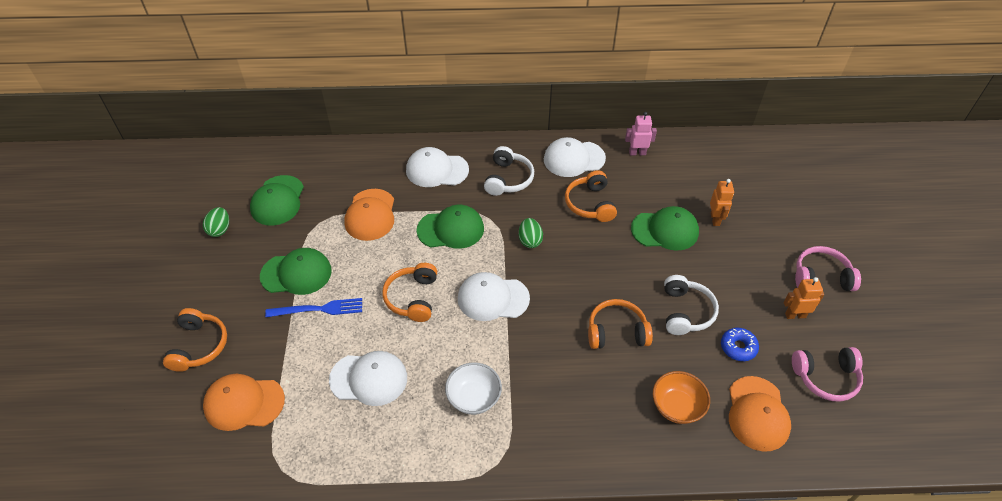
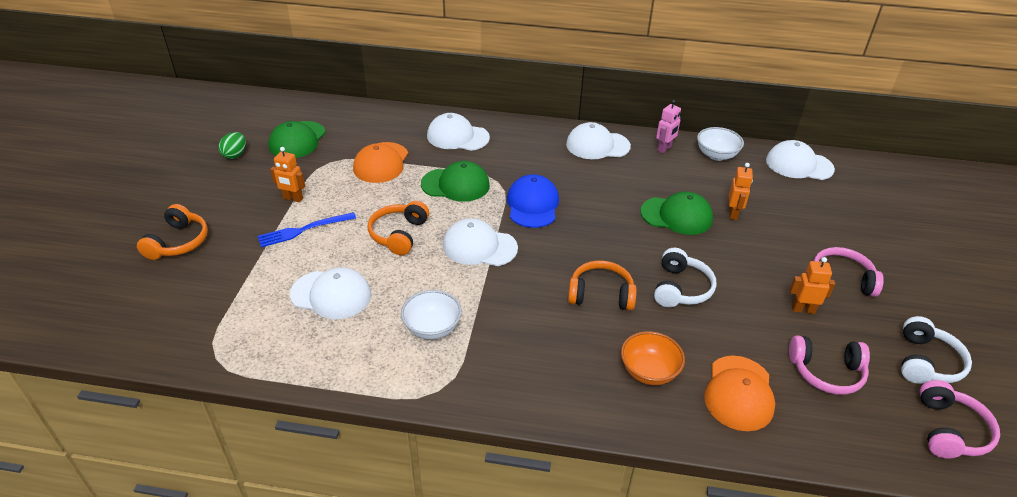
camera: 10 degrees right, 10 degrees down
(244, 403) = (201, 295): orange cap -> none
(296, 273) = (293, 198): green cap -> orange robot
(319, 309) = (303, 230): blue fork -> blue fork turned 150 degrees clockwise
(508, 179) = (526, 152): white headphones -> white headphones (926, 362)
(530, 240) = (532, 205): green egg -> blue cap
(590, 204) = (604, 183): orange headphones -> none
(637, 153) = (664, 149): pink robot -> pink robot turned 120 degrees clockwise
(686, 152) = (716, 155): none -> white bowl
(738, 347) = (731, 328): blue donut -> none
(763, 152) = (799, 165): none -> white cap
(933, 416) = (950, 430): none -> pink headphones

